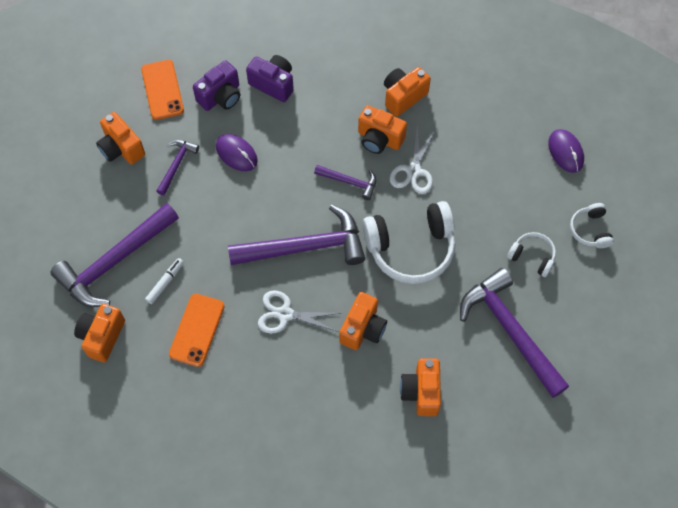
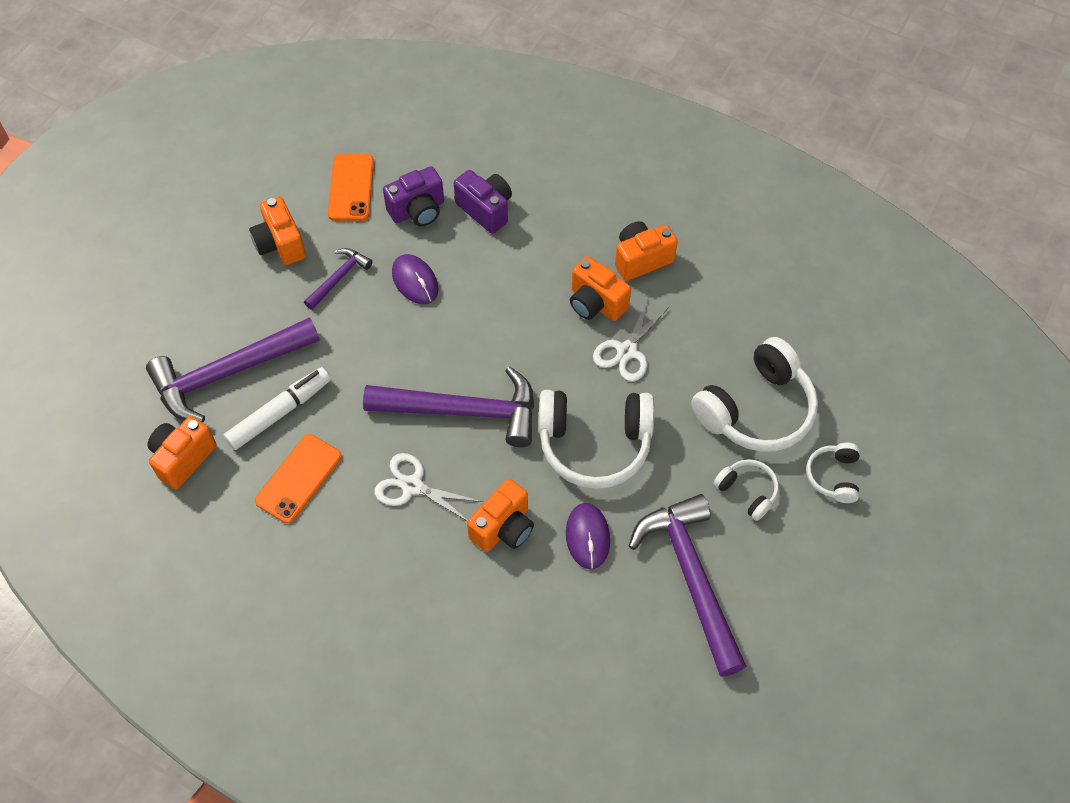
camera: 15 degrees right, 5 degrees down
(165, 282) = (279, 413): white marker -> white marker, size x1.74
(349, 182) = (542, 346): purple hammer -> none
(421, 392) = (553, 625): orange camera -> none
(521, 193) = (757, 410): none -> white headphones
(565, 152) = (829, 372): purple mouse -> purple mouse (587, 537)

